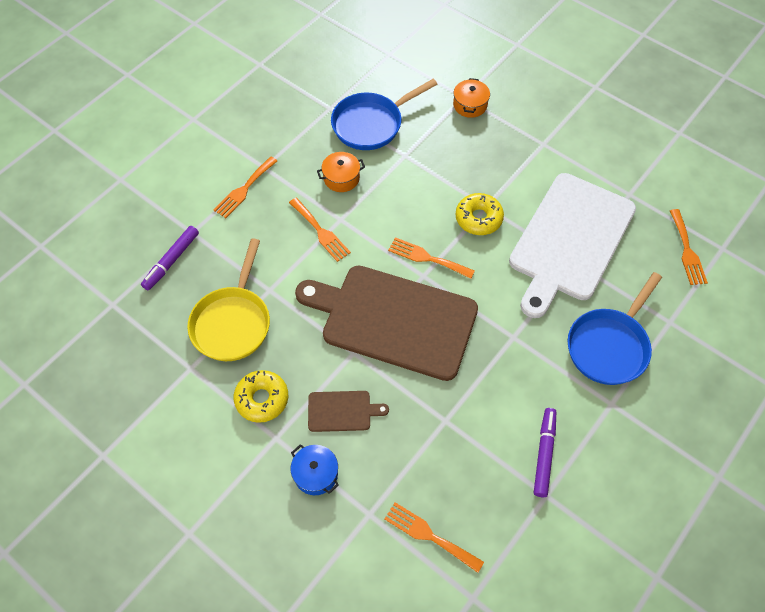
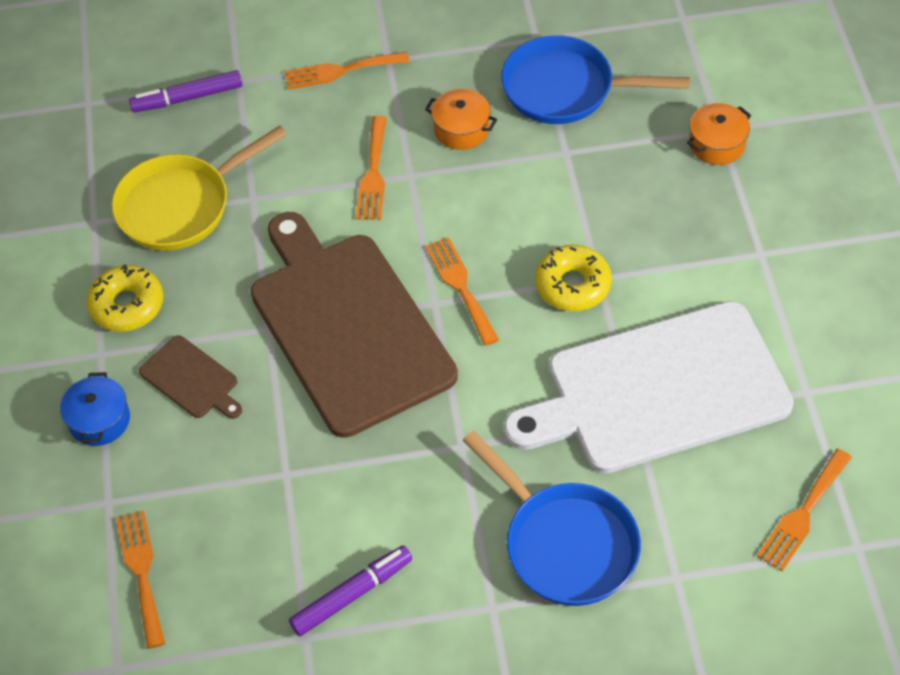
camera: 45 degrees right, 5 degrees down
(609, 346) = (565, 544): blue pan -> blue pan turned 120 degrees counterclockwise

